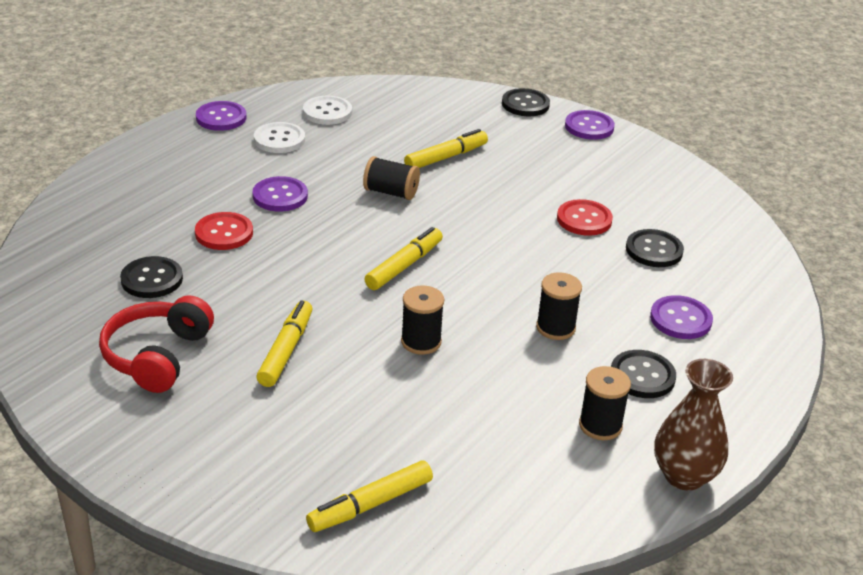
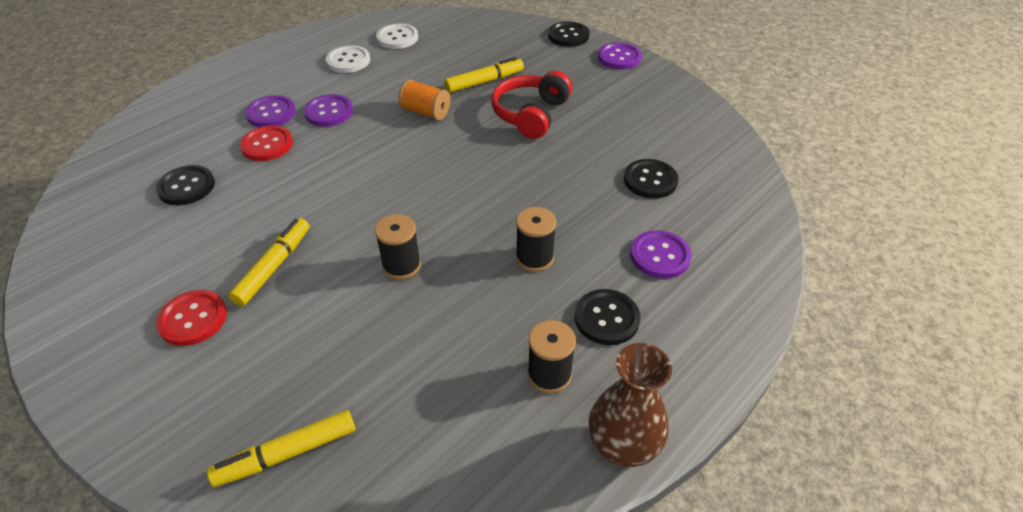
camera: 10 degrees right, 10 degrees up
(157, 356) = (156, 265): red headphones -> red headphones (531, 114)
(221, 118) = (308, 40): purple button -> purple button (271, 113)
(391, 192) = (425, 112): black spool -> orange spool
(404, 266) = (413, 185): yellow marker -> none
(584, 219) = (592, 146): red button -> red button (193, 319)

